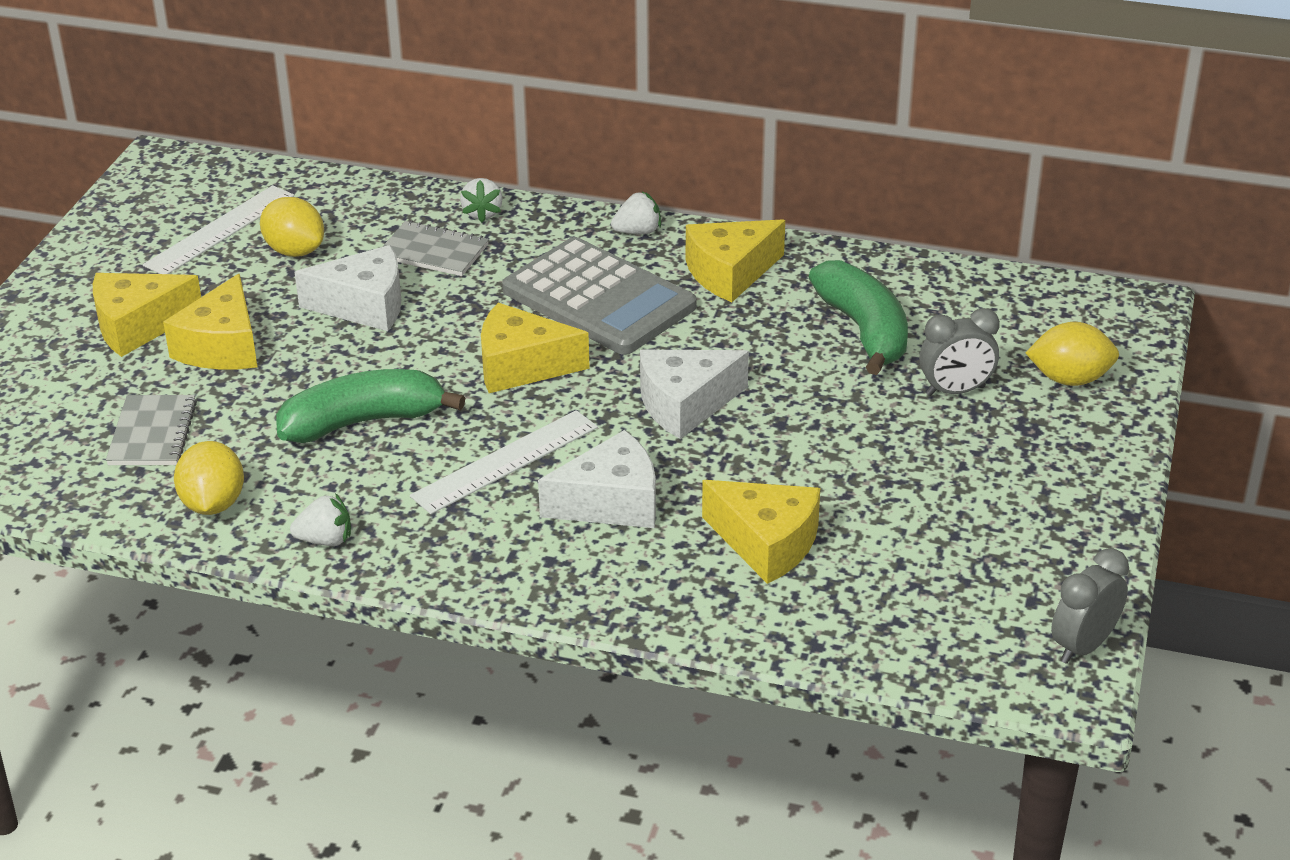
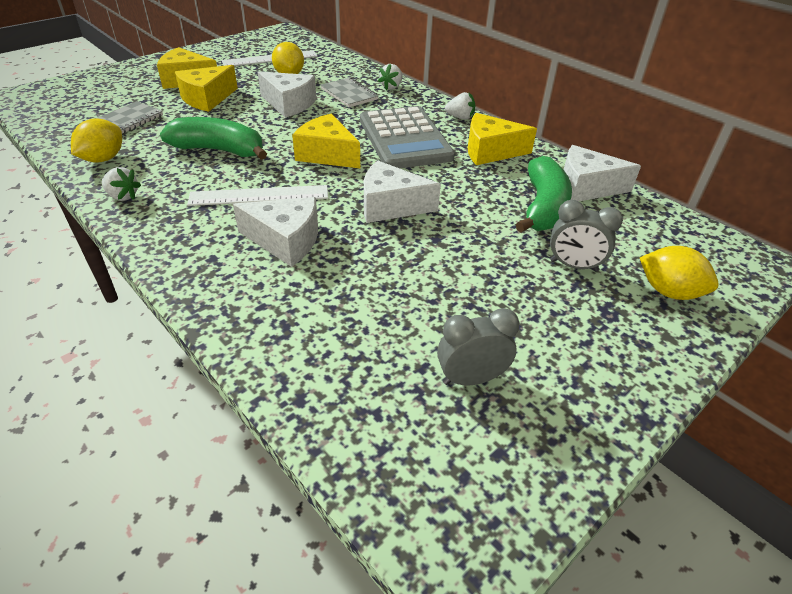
camera: 30 degrees right, 5 degrees up
(766, 543) = (347, 308): yellow cheese -> none
(890, 281) = (586, 187): none -> white cheese
(1083, 646) = (509, 524): grey clock -> grey clock (471, 378)

